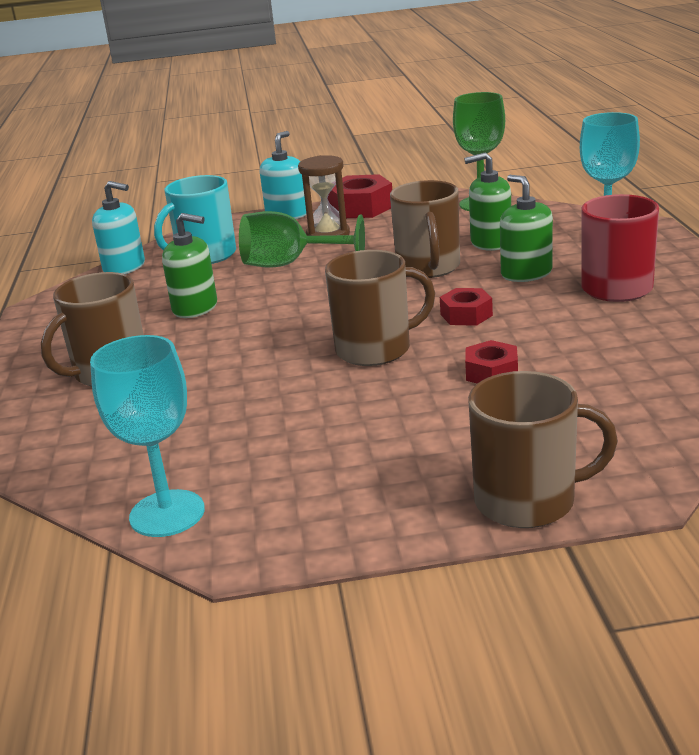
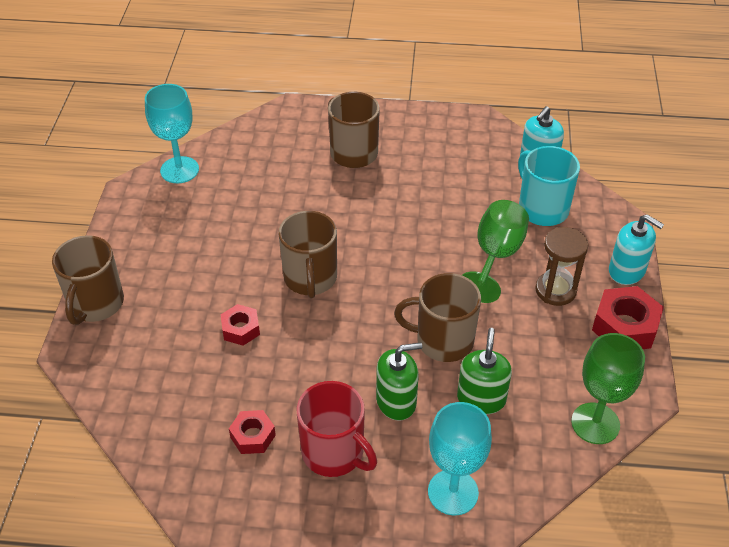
camera: 100 degrees right, 20 degrees up
(195, 308) = (434, 196): green soap dispenser -> none
(466, 315) = (337, 340): red nut -> red nut (253, 436)

